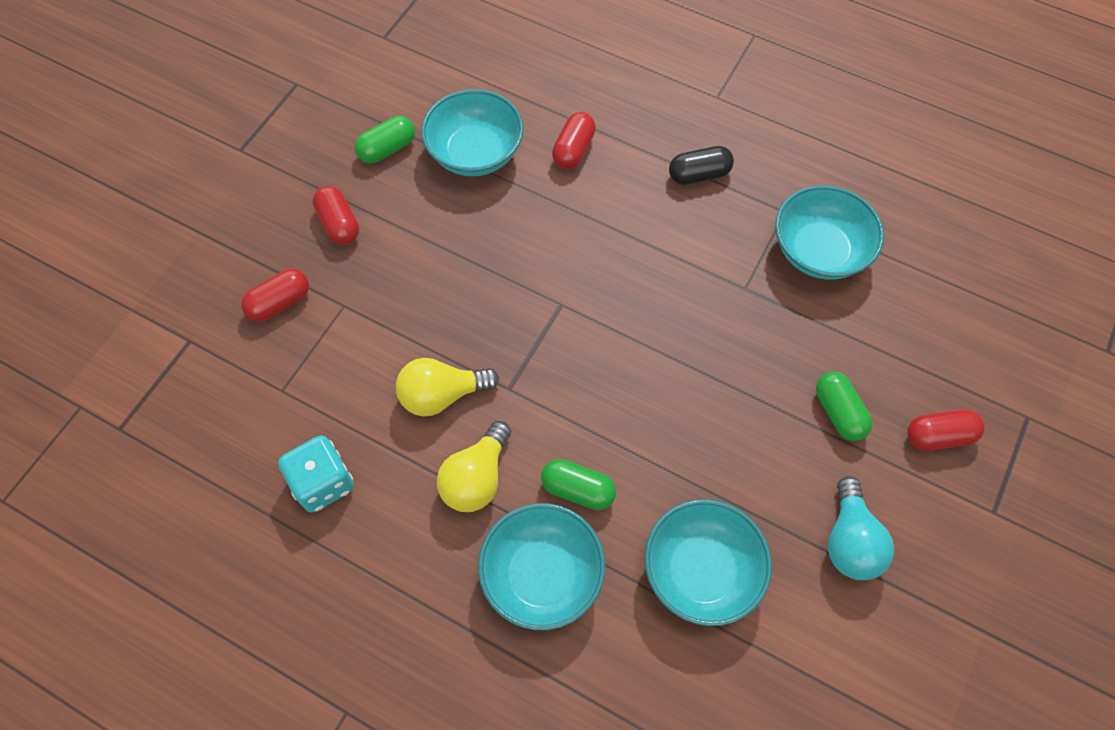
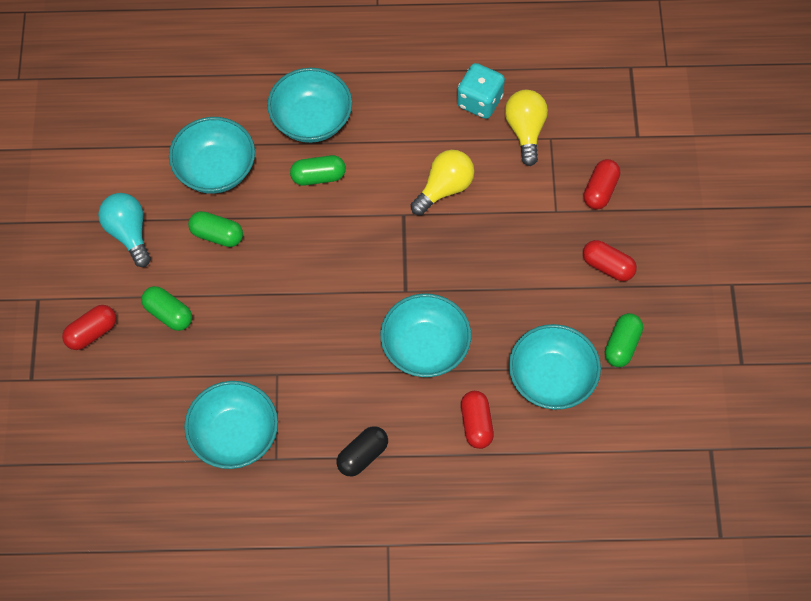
camera: 150 degrees right, 0 degrees up
(476, 478) = (387, 151): yellow light bulb -> yellow light bulb (525, 131)
(577, 239) = (425, 348): none -> turquoise bowl
(739, 479) = (217, 235): none -> green capsule

